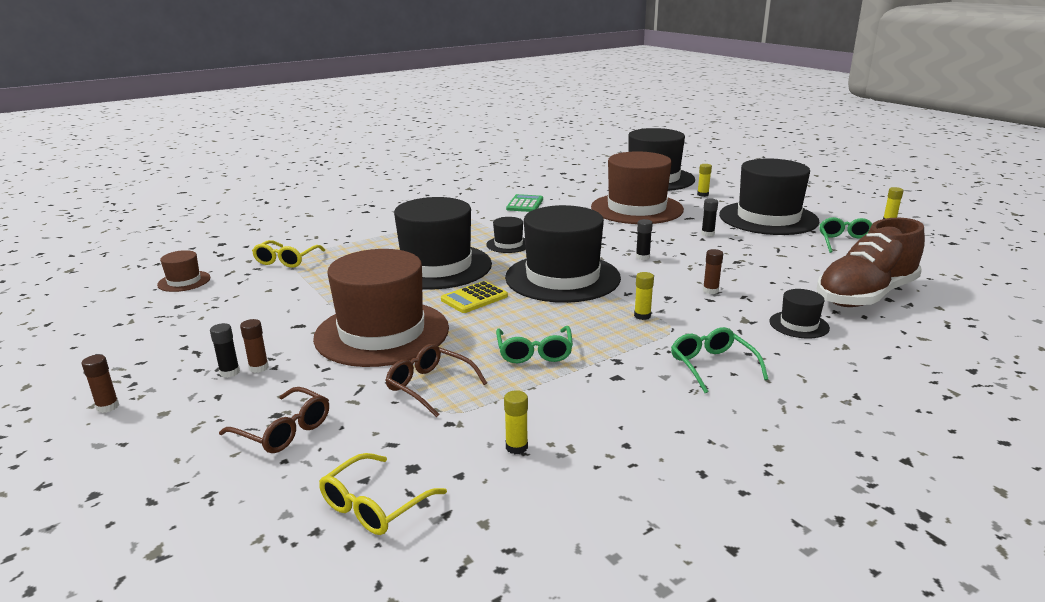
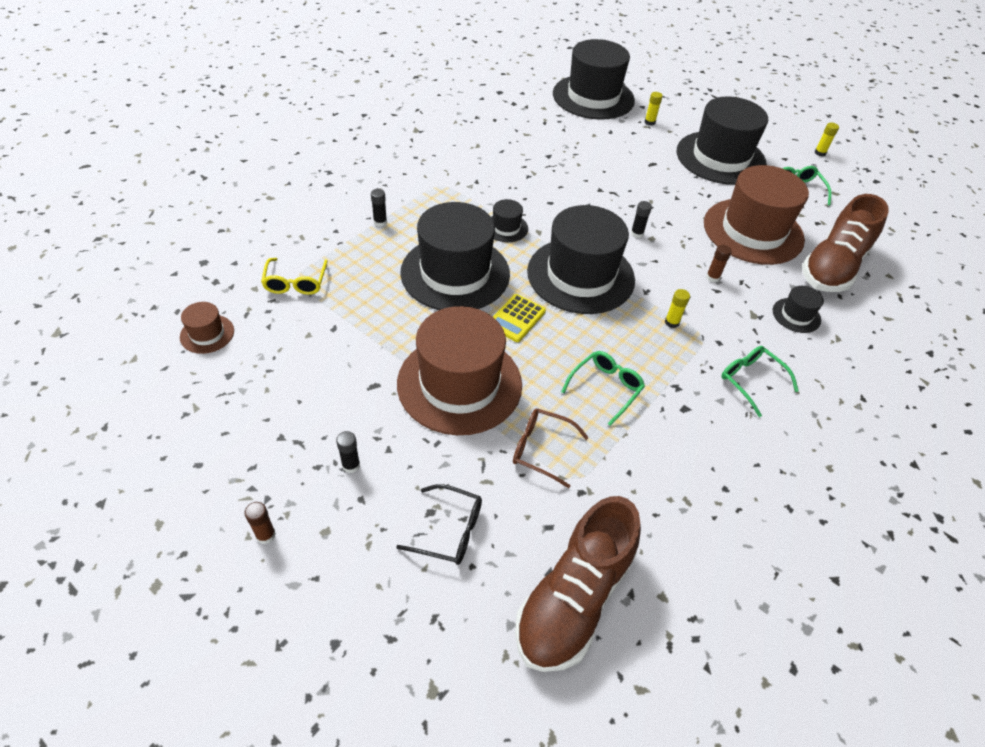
camera: 20 degrees left, 25 degrees up
(259, 368) = (374, 453): brown glue stick -> none
(284, 431) = (449, 531): brown glasses -> black glasses
(374, 505) = (573, 599): yellow glasses -> brown shoe
(516, 447) = (647, 509): yellow glue stick -> none
(525, 204) = (488, 155): green calculator -> none
(534, 352) = (606, 388): green glasses -> green glasses turned 120 degrees counterclockwise
(636, 209) = (599, 153): brown hat -> brown hat (753, 231)
(707, 234) = (678, 189): black glue stick -> black glue stick (380, 222)

